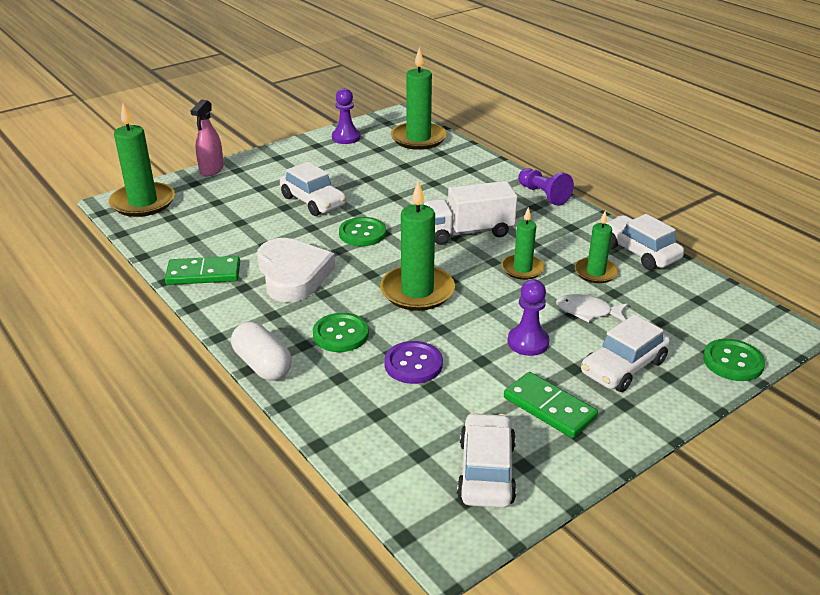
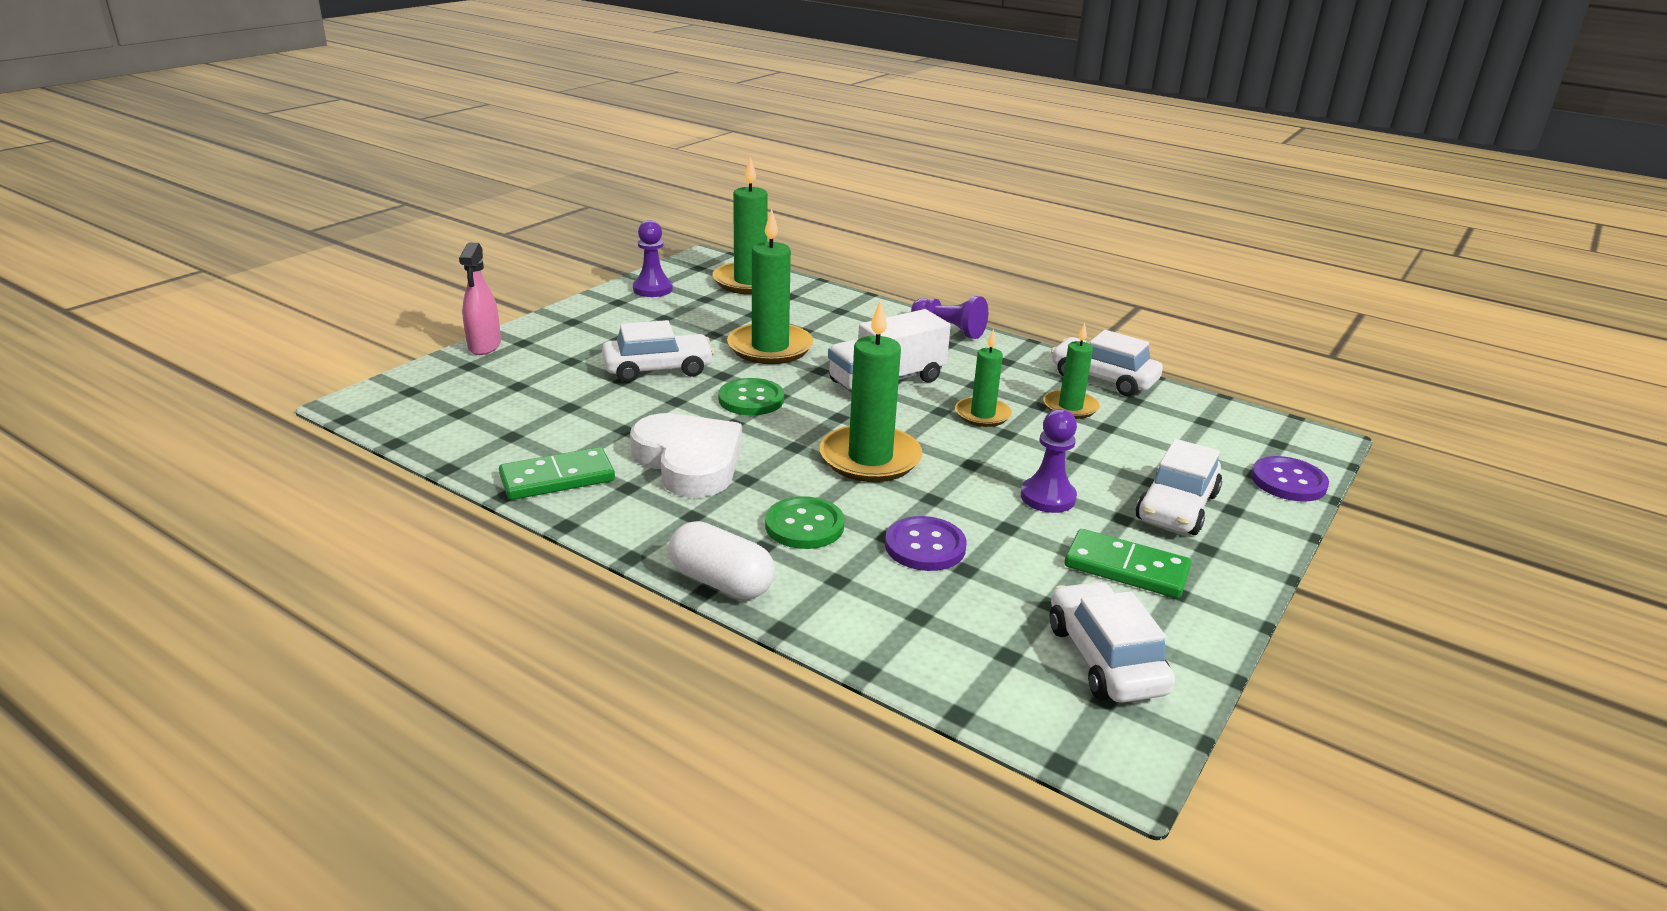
camera: 20 degrees left, 5 degrees down
(143, 202) = (404, 398): green candle -> green candle (770, 348)
(313, 201) = (658, 369): white car -> white car turned 45 degrees counterclockwise
(587, 311) = (1092, 452): white fish -> none
(733, 362) = (1288, 481): green button -> purple button

